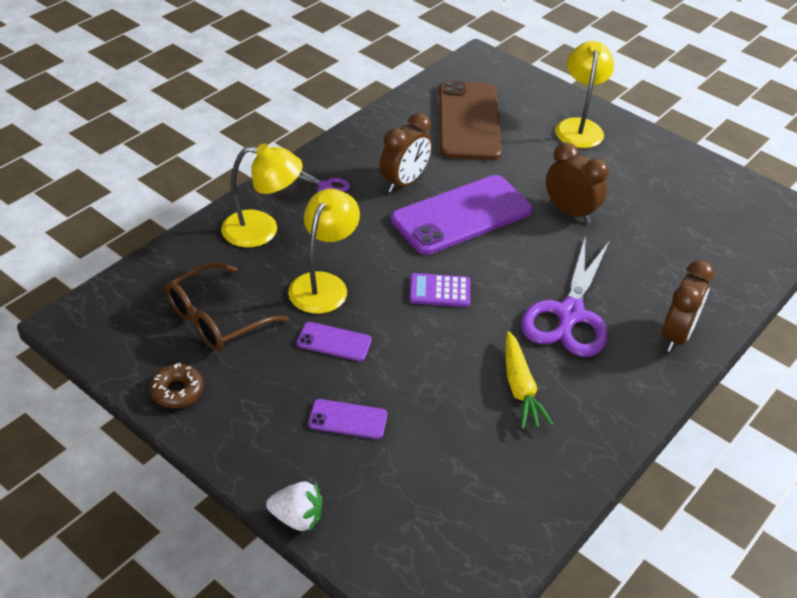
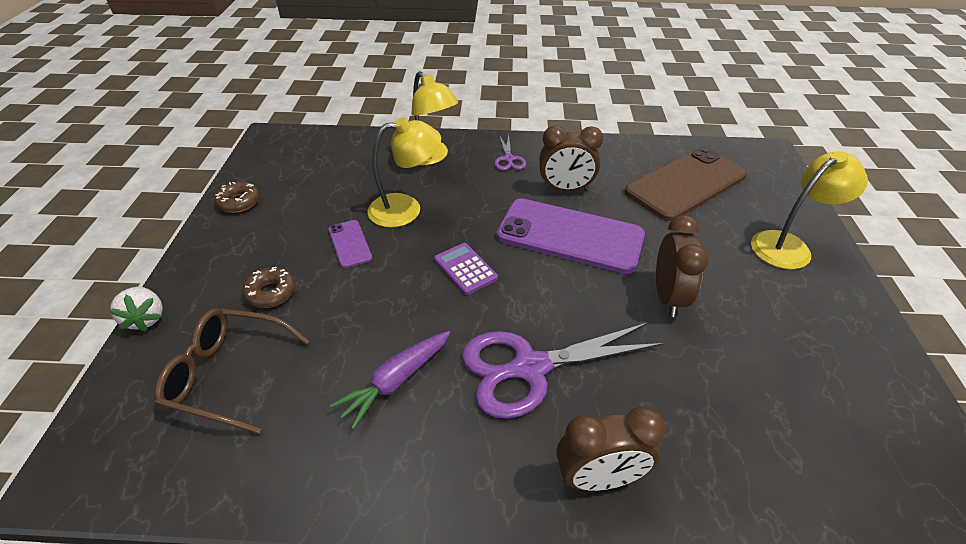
camera: 55 degrees right, 0 degrees up
(216, 319) = (322, 183): brown glasses -> brown glasses (227, 374)
(348, 419) = (271, 292): purple phone -> brown donut
(520, 387) = (396, 380): yellow carrot -> purple carrot

